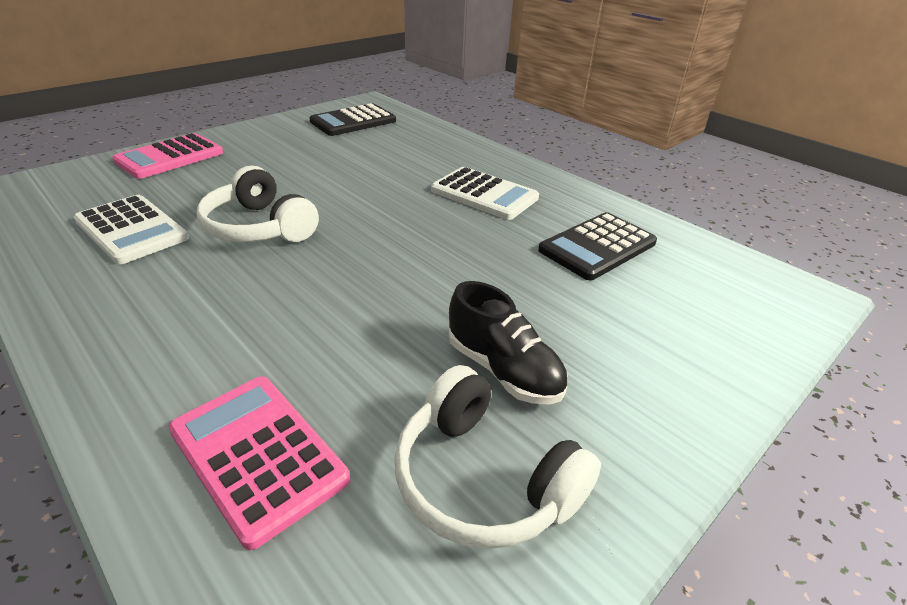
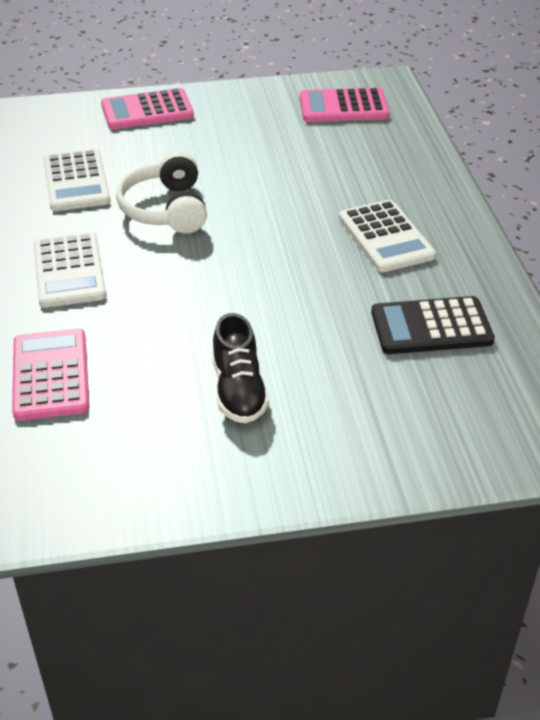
camera: 35 degrees right, 5 degrees up
(188, 318) = (69, 271): none -> white calculator
(353, 121) = (343, 107): black calculator -> pink calculator
(483, 479) = (160, 445): white headphones -> none

